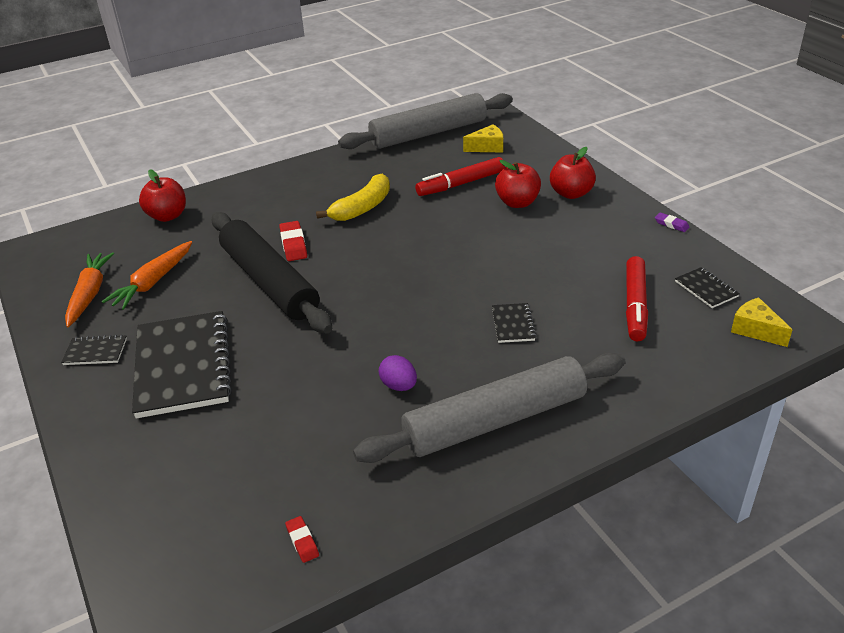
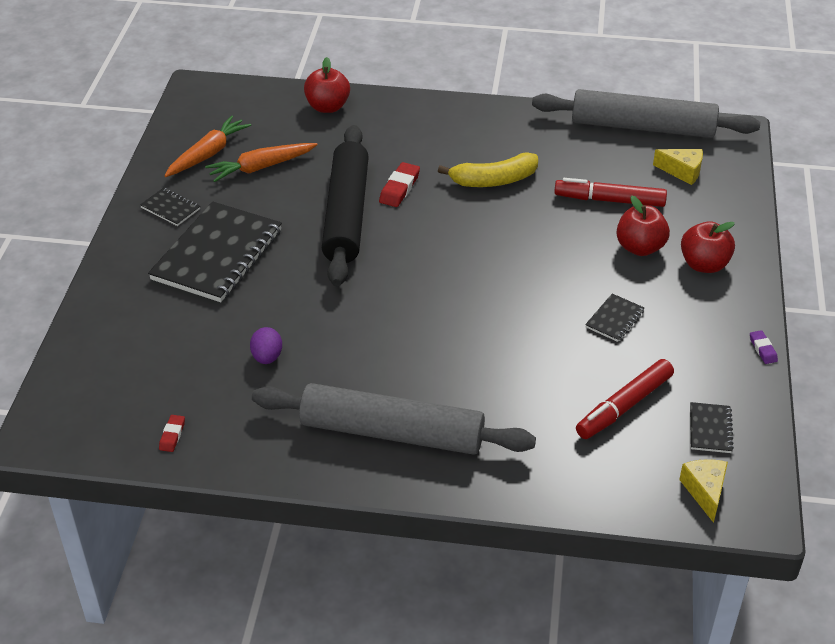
camera: 35 degrees right, 5 degrees up
(399, 386) = (351, 362): purple egg -> purple egg (267, 357)
(513, 324) = (498, 362): black notebook -> black notebook (614, 319)

